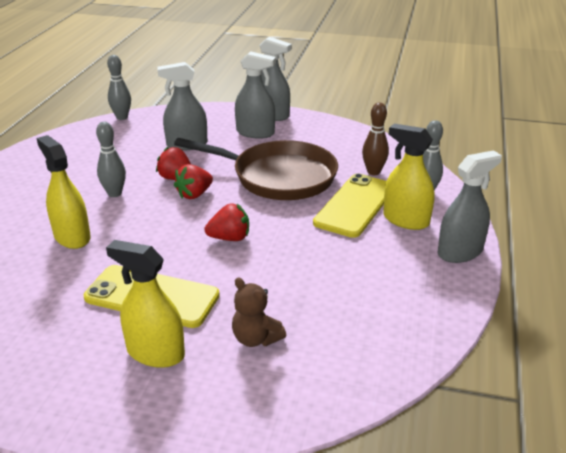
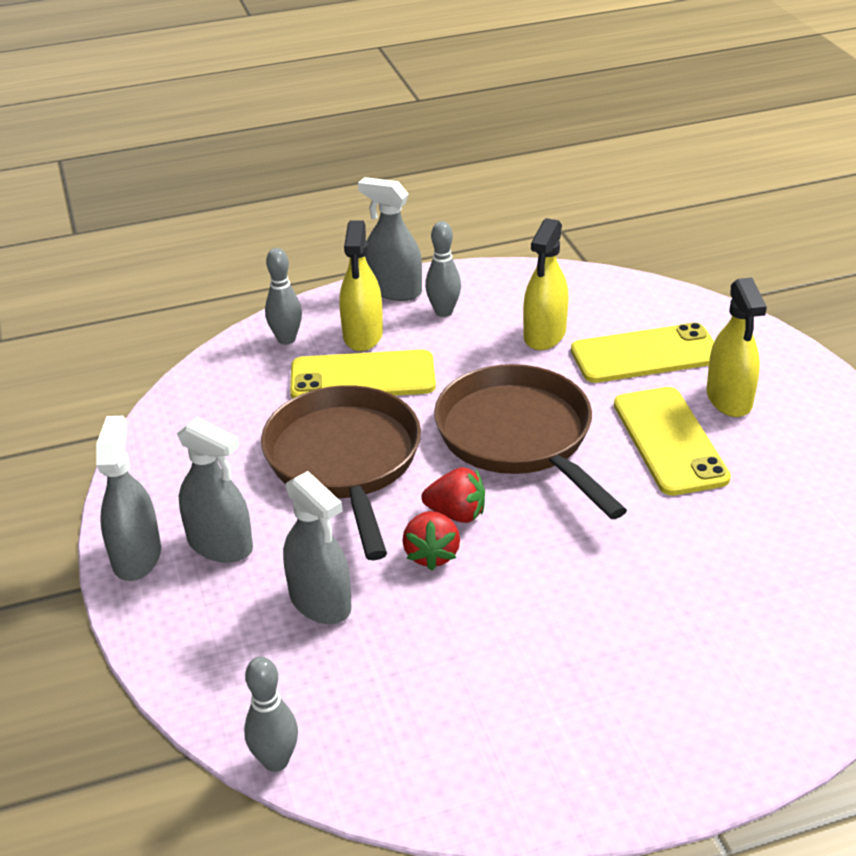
camera: 120 degrees left, 5 degrees up
(72, 237) = (653, 567): yellow spray bottle -> yellow spray bottle (544, 335)
(114, 193) = (527, 593): grey bowling pin -> grey bowling pin (443, 312)
(230, 238) = (519, 438): red strawberry -> brown pan
(255, 133) = (220, 545): grey spray bottle -> grey spray bottle turned 135 degrees clockwise
(256, 338) = (645, 354): brown teddy bear -> yellow phone
(373, 172) = (265, 390): brown bowling pin -> none

